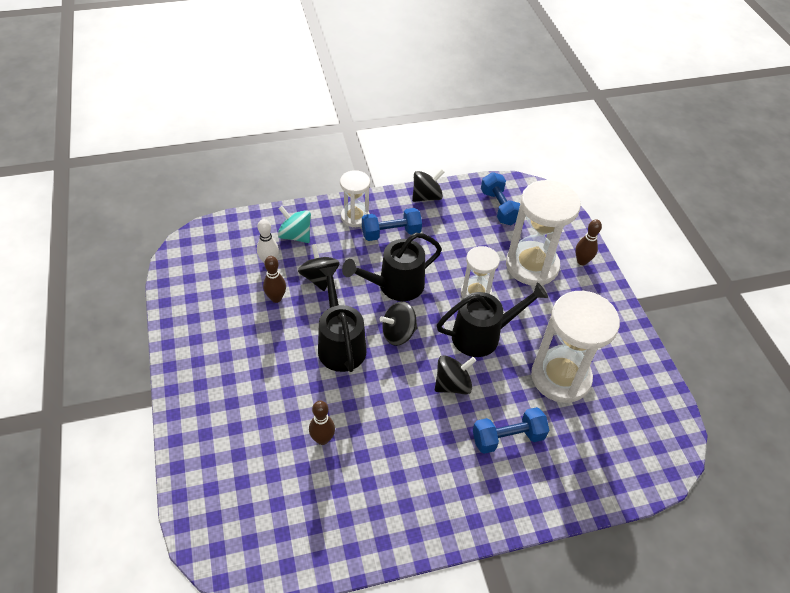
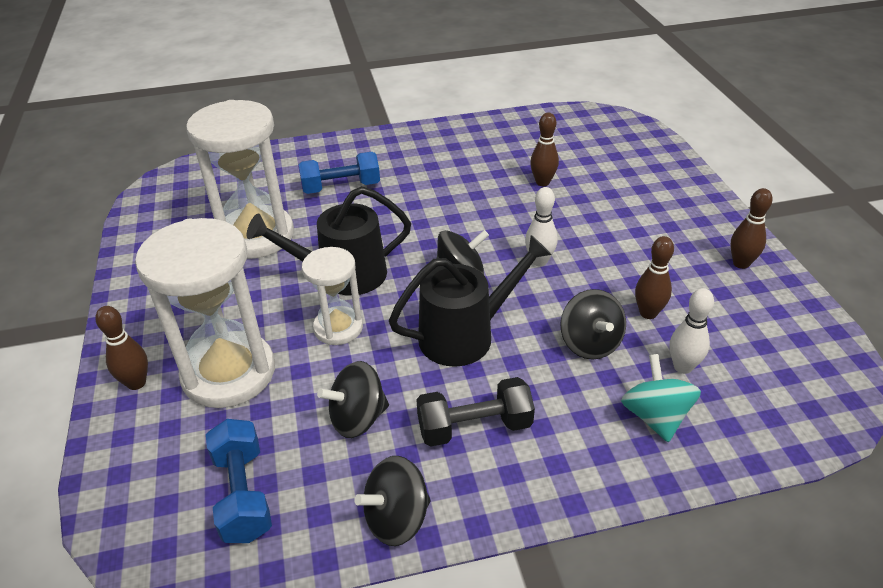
camera: 175 degrees left, 10 degrees down
(193, 338) = (741, 263): none -> brown bowling pin
(295, 235) = (655, 417): turquoise spinning top -> turquoise spinning top turned 135 degrees counterclockwise
(340, 344) = (539, 261): black watering can -> white bowling pin
(355, 217) = (549, 461): white hourglass -> none
(391, 233) = (474, 427): blue dumbbell -> black dumbbell
(452, 384) = (394, 226): black spinning top -> black spinning top (358, 418)

